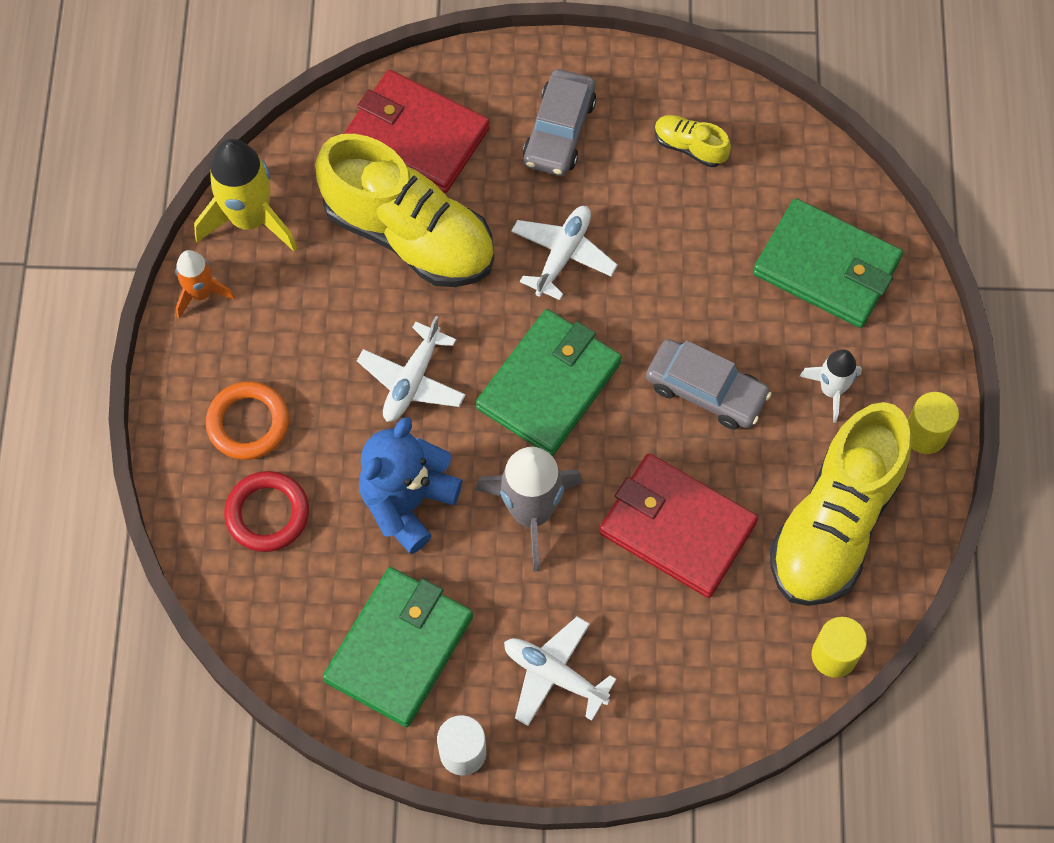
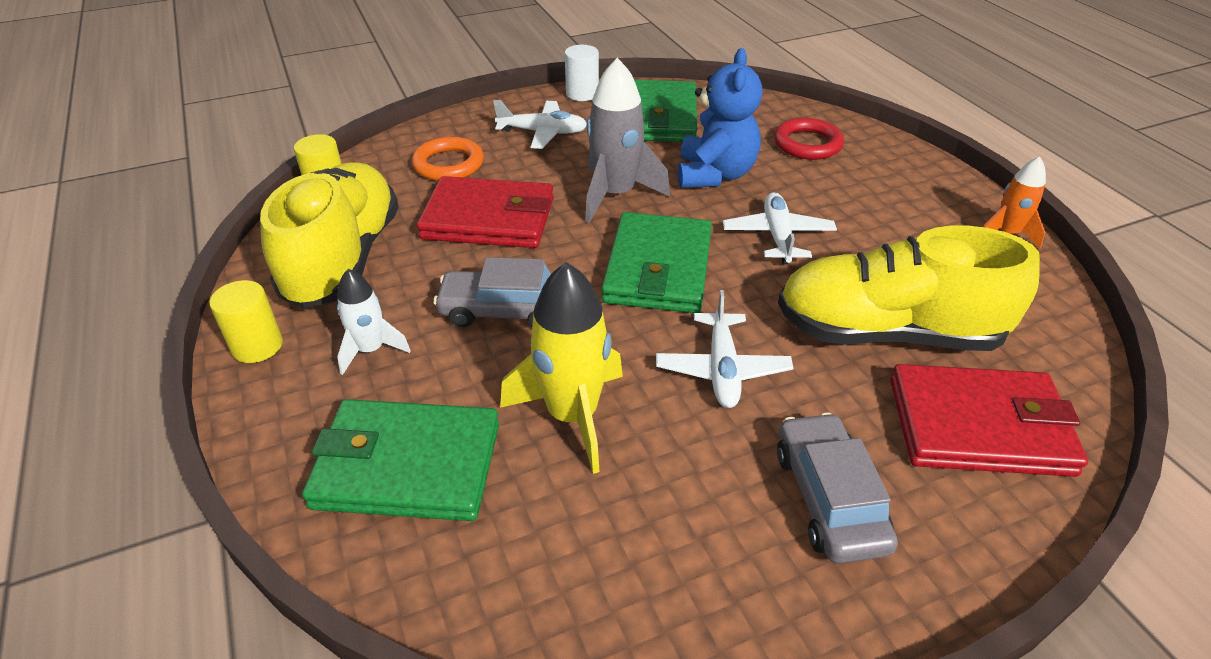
camera: 155 degrees right, 25 degrees down
(248, 423) = (874, 178): orange ring -> orange ring (448, 164)
(250, 219) = (1039, 294): yellow rocket -> yellow rocket (572, 415)
(689, 147) = (651, 547): yellow shoe -> none

